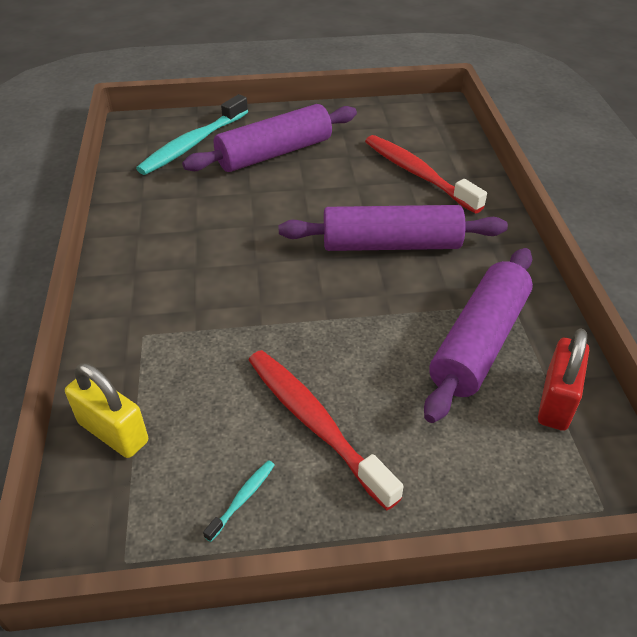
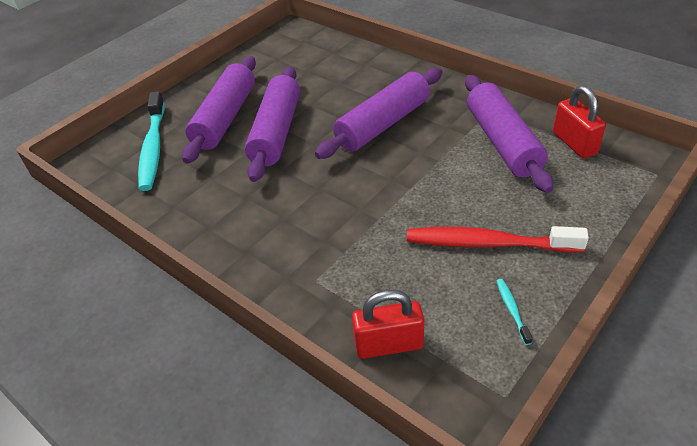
camera: 40 degrees left, 0 degrees up
(113, 432) = (389, 344): yellow padlock -> red padlock
(294, 191) = (276, 132): none -> purple rolling pin
(418, 174) = (338, 76): red toothbrush -> none

